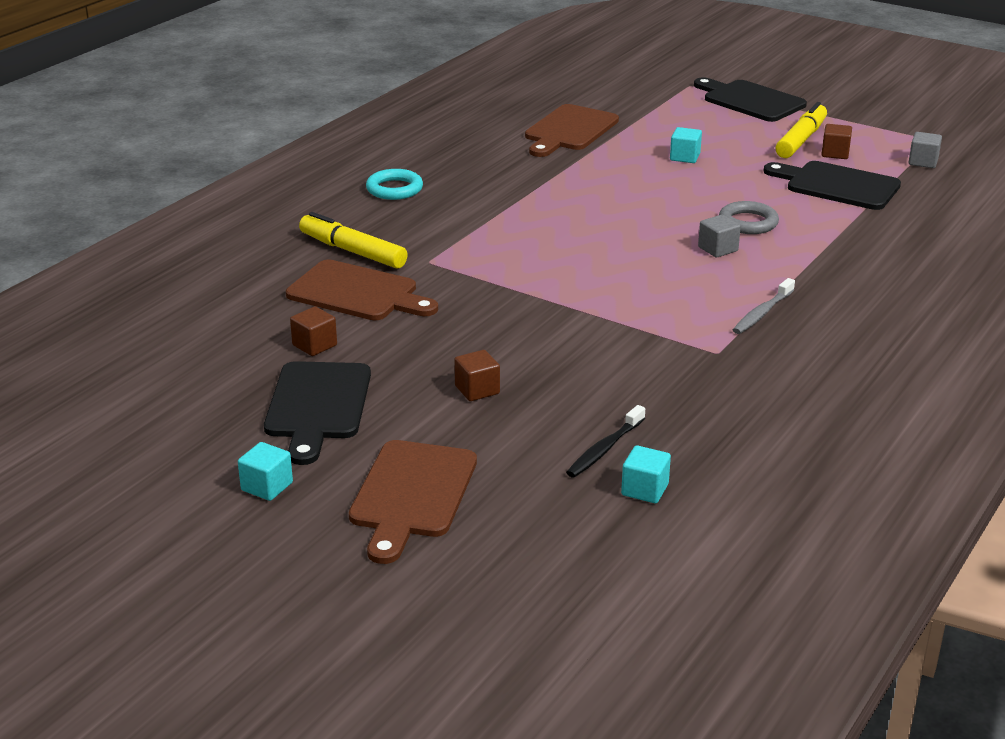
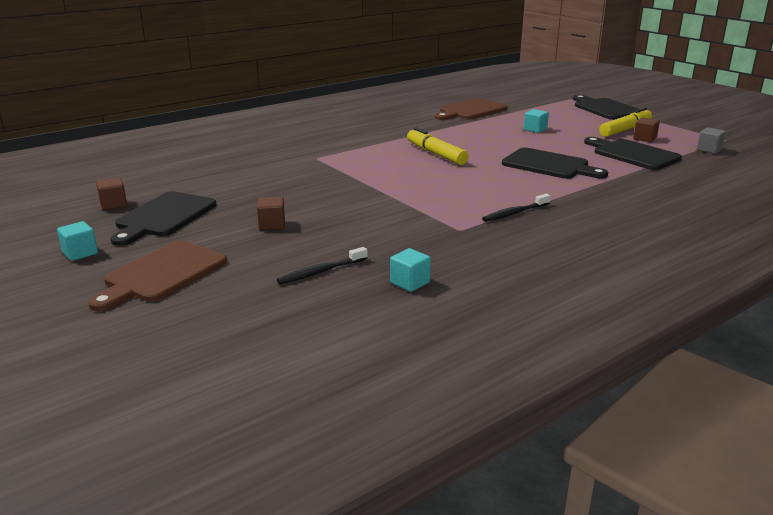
camera: 20 degrees right, 5 degrees down
(314, 345) = (200, 187): brown cube -> brown cube (113, 204)
(353, 251) = (277, 148): yellow marker -> yellow marker (436, 154)
(357, 293) = (256, 167): brown cutting board -> none
(394, 189) = (334, 124): turquoise ring -> none
(645, 490) = (324, 301): turquoise cube -> turquoise cube (409, 282)
(718, 249) = (514, 175): grey cube -> none
(748, 222) = (549, 165): grey ring -> black cutting board
(762, 313) = (515, 213): grey toothbrush -> black toothbrush

